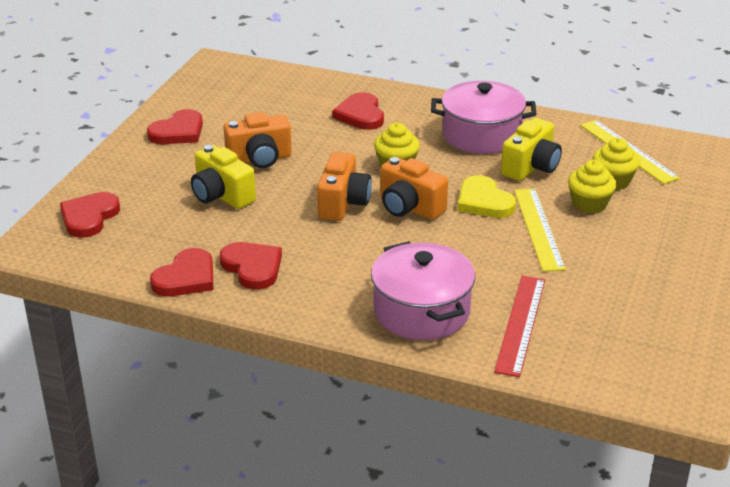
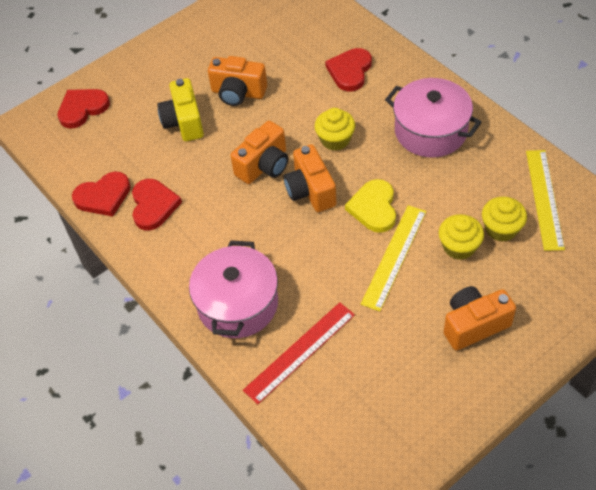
camera: 35 degrees right, 20 degrees up
(178, 132) = (201, 41): red heart -> none
(531, 167) = (443, 184): yellow camera -> none
(657, 251) = (474, 325): none -> orange camera

